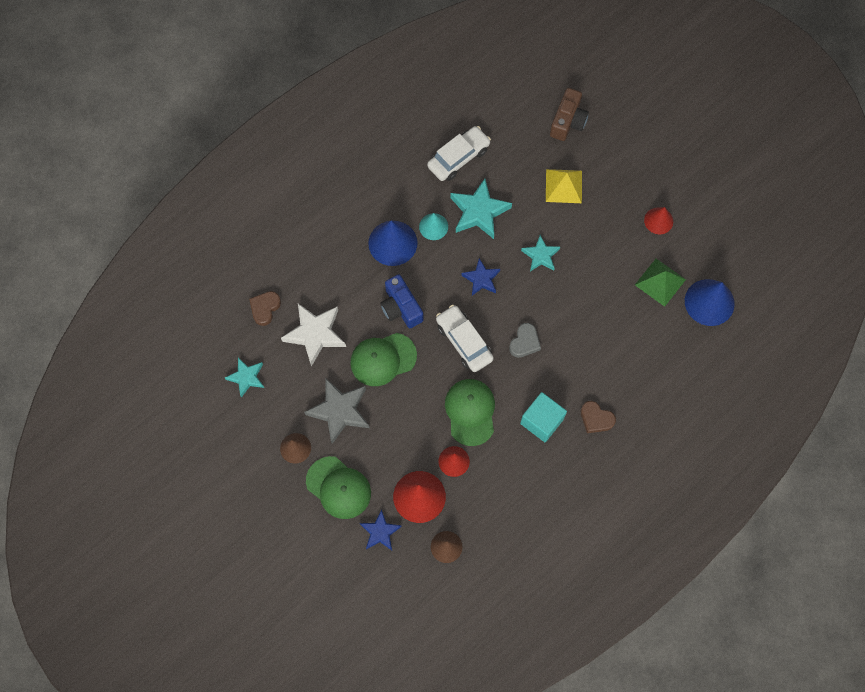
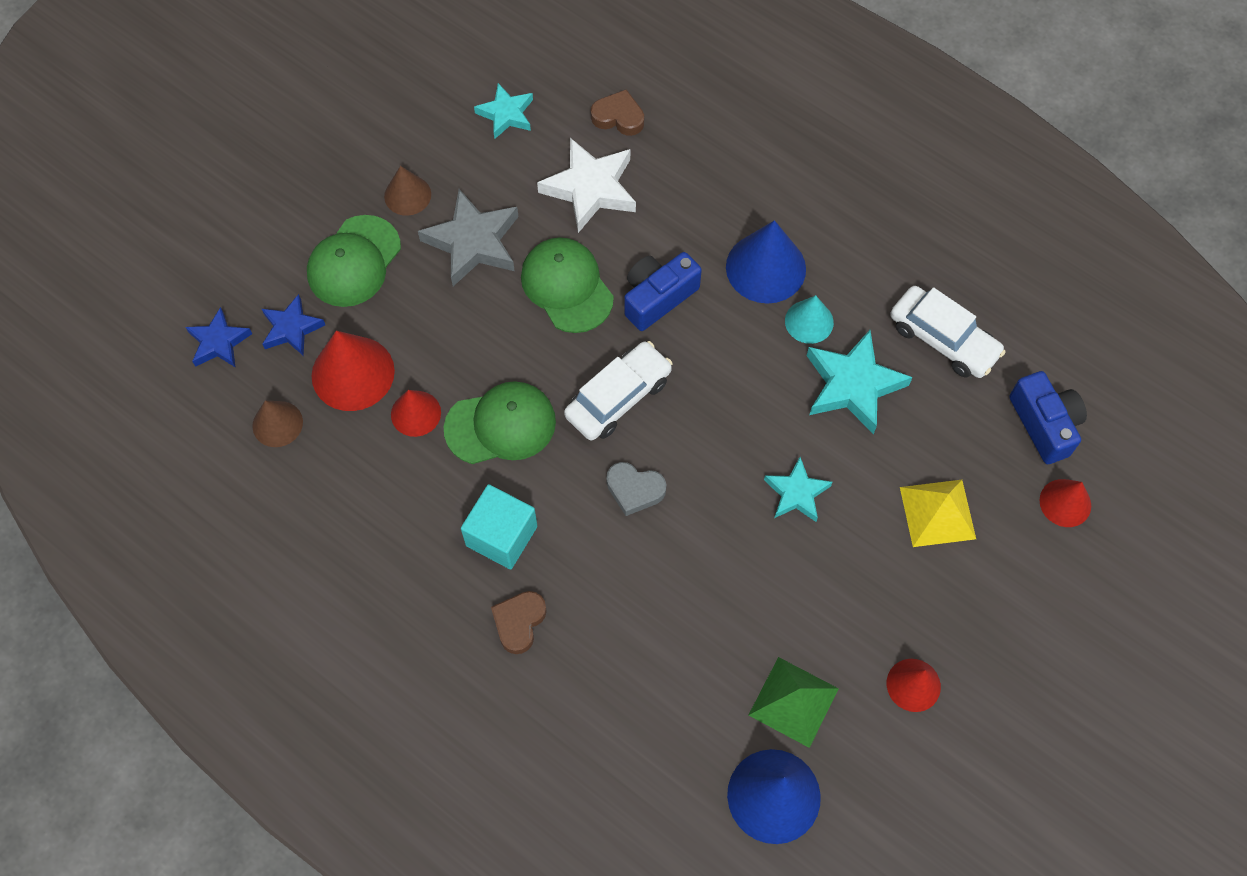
camera: 80 degrees right, 5 degrees down
(481, 279) = (733, 407): blue star -> blue star (219, 342)
(520, 119) = (1044, 424): none -> blue camera
(568, 121) = (1065, 503): brown camera -> red cone

